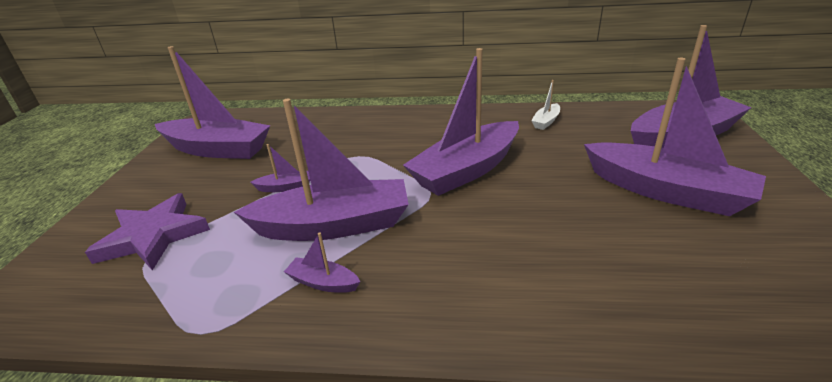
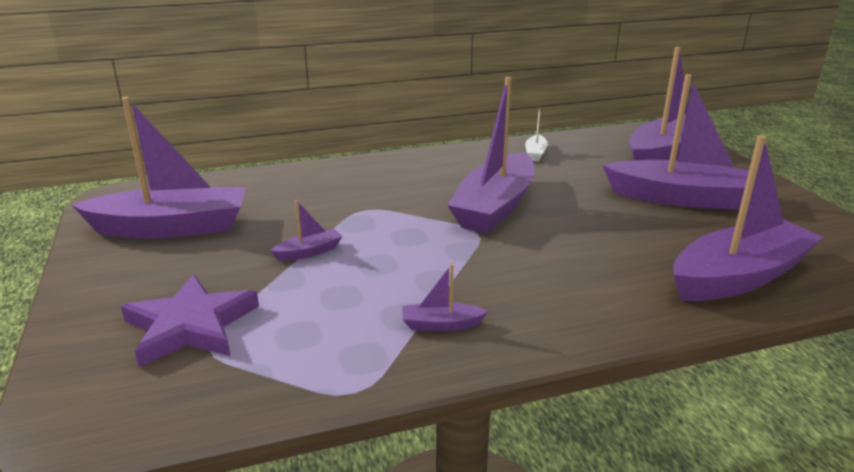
camera: 25 degrees left, 5 degrees down
(333, 226) = (403, 277): purple boat -> purple boat (739, 277)

